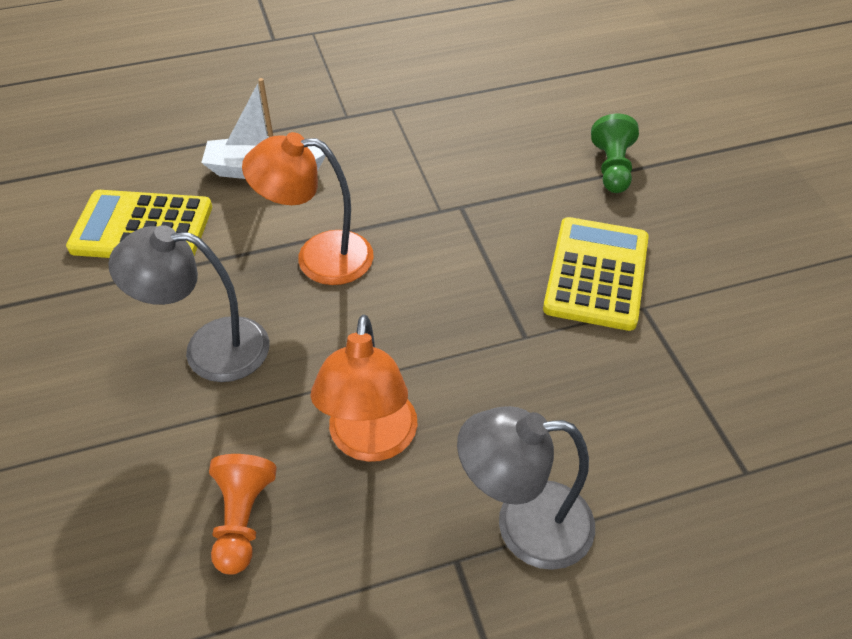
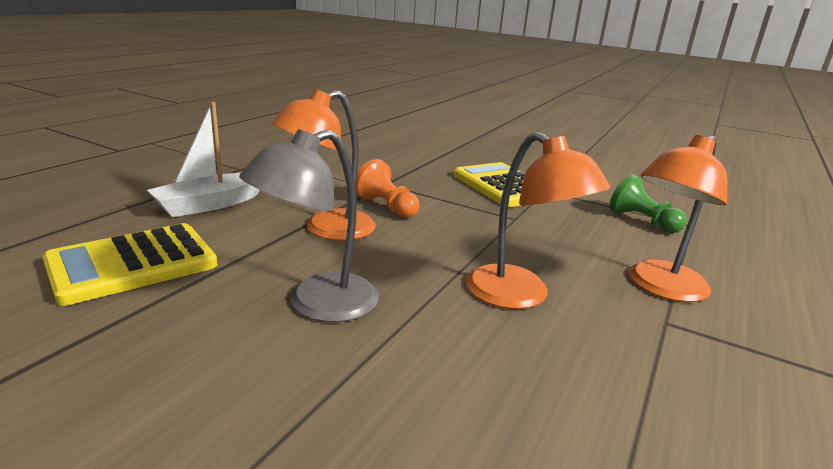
camera: 45 degrees left, 25 degrees down
(242, 519) = (517, 384): orange pawn -> orange pawn (387, 207)
(524, 524) = (660, 288): grey lamp -> orange lamp
(612, 168) = (441, 152): green pawn -> green pawn (642, 221)

